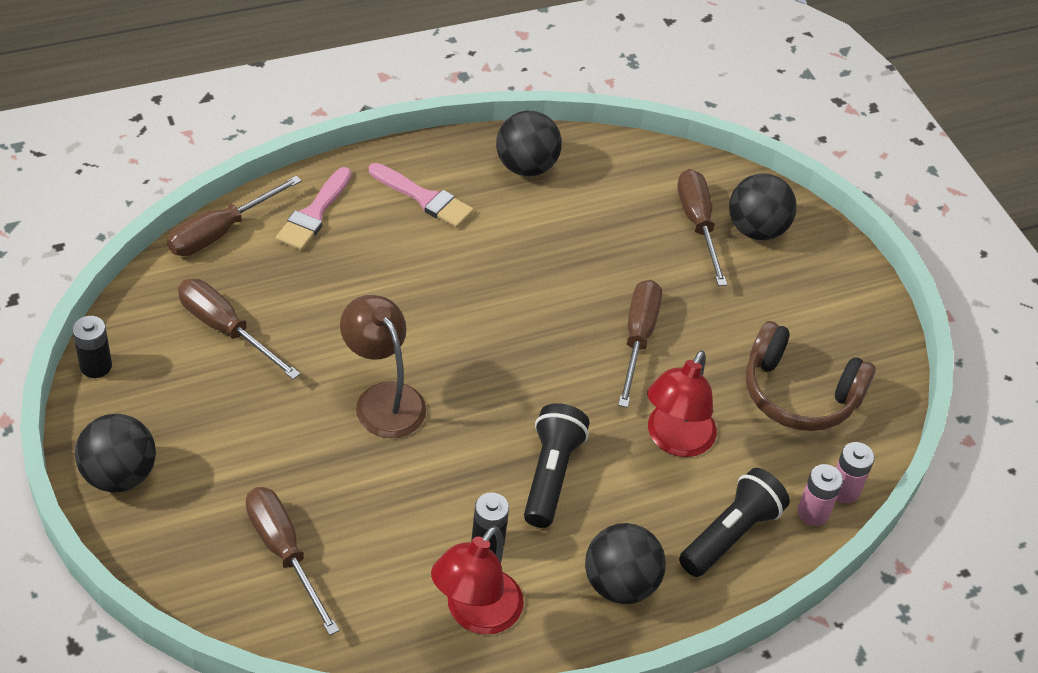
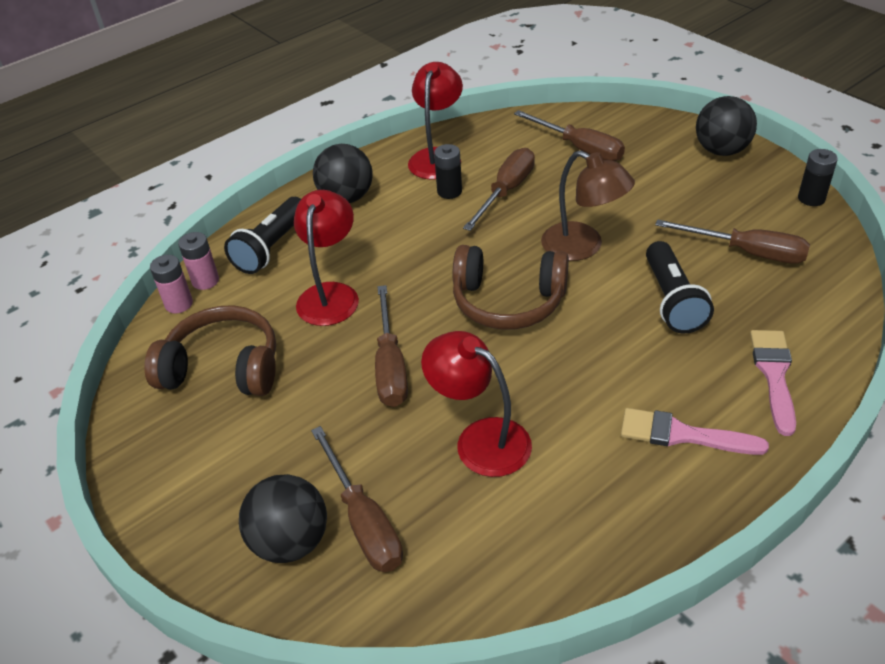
camera: 170 degrees right, 5 degrees down
(221, 232) = (837, 326): brown screwdriver -> brown screwdriver (506, 191)
(497, 364) = (508, 301): none -> brown headphones
(526, 166) = (600, 523): black ball -> none
(551, 475) = (423, 241): black flashlight -> black flashlight (672, 300)
(585, 249) = (480, 439): none -> red lamp

